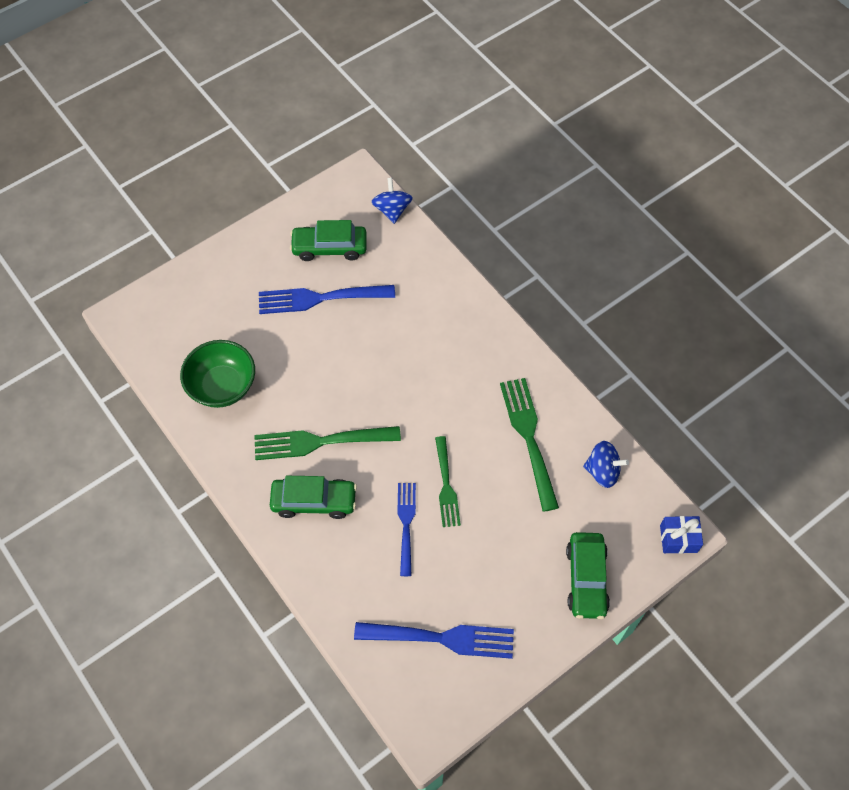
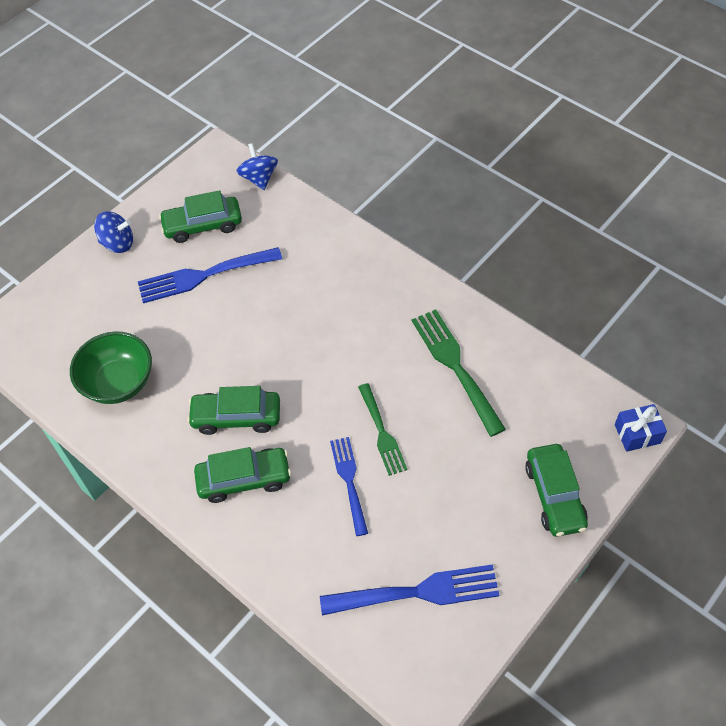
camera: 10 degrees left, 5 degrees down
(320, 442) = (236, 417): green fork -> green car
(602, 471) = (540, 384): blue spinning top -> blue spinning top (118, 243)

